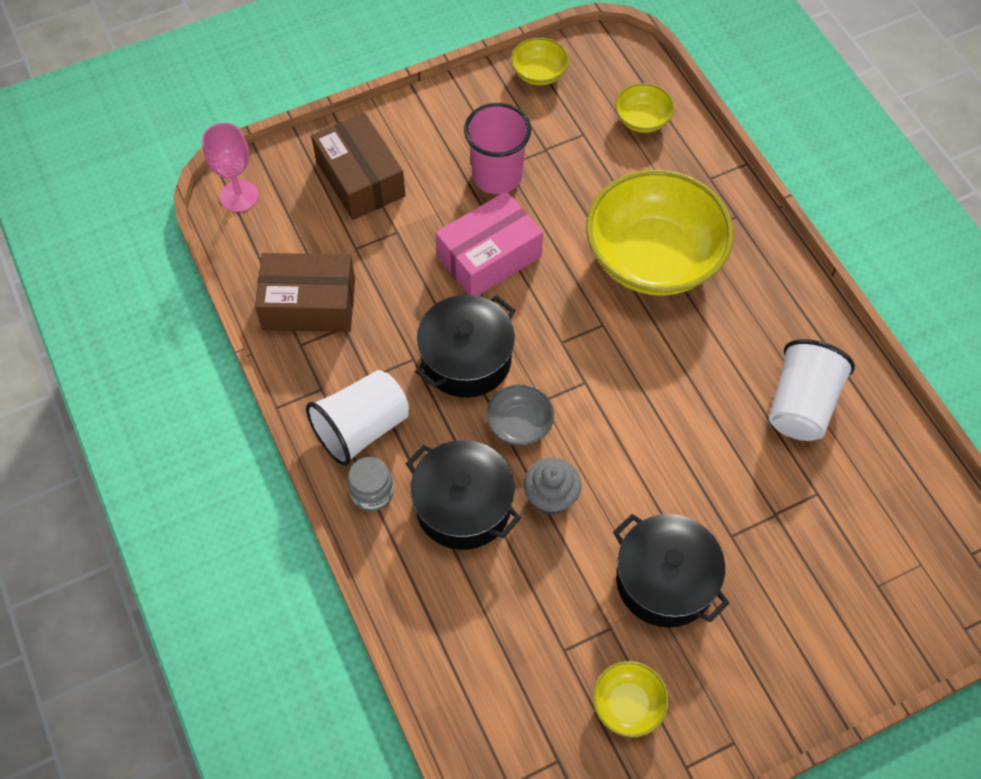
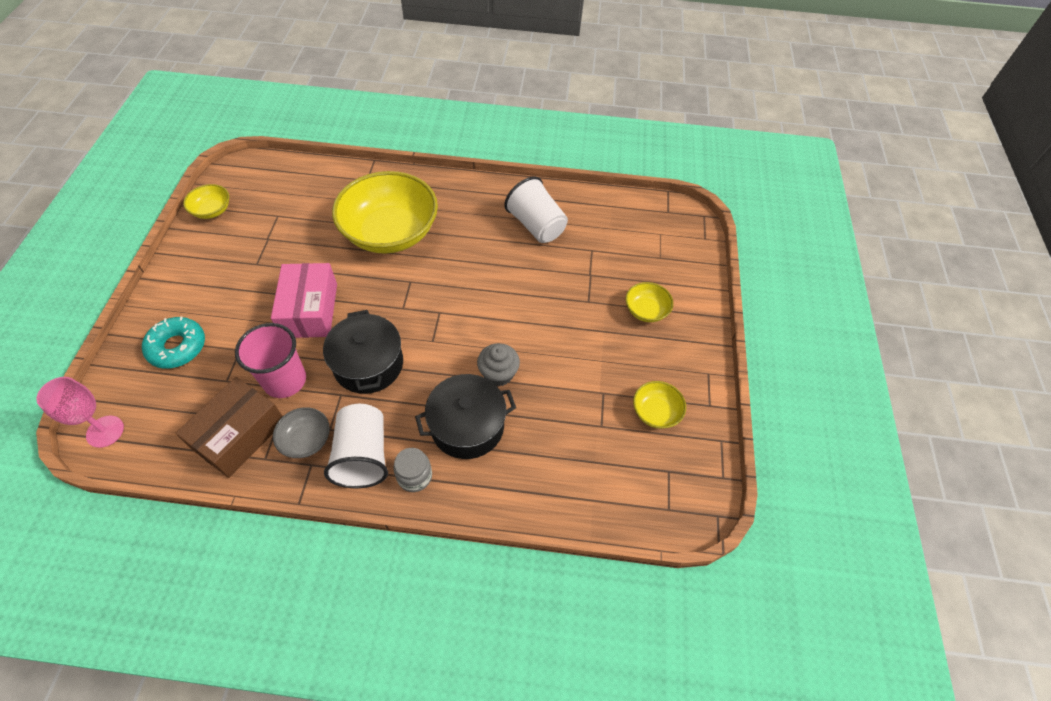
camera: 60 degrees left, 5 degrees down
(360, 179) = (177, 347): brown box -> turquoise donut
(497, 176) = (258, 273): pink cup -> pink cup (285, 380)
(519, 424) = (438, 362): grey bowl -> grey bowl (306, 440)
(642, 119) = (298, 184): yellow bowl -> yellow bowl (646, 310)
(665, 581) = (593, 348): black pot -> none

